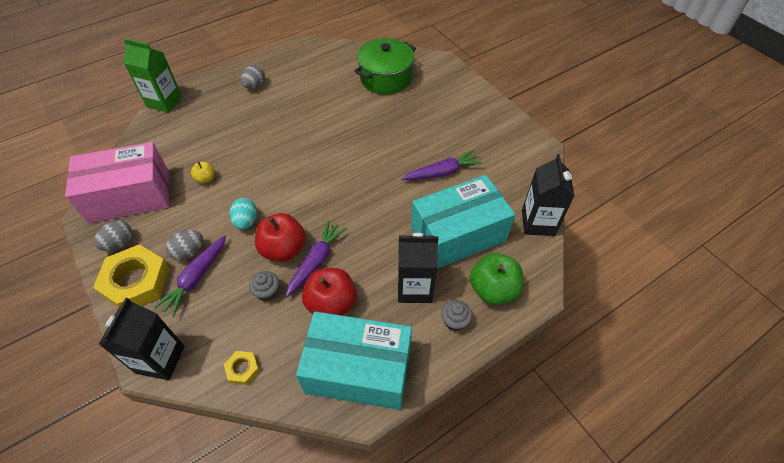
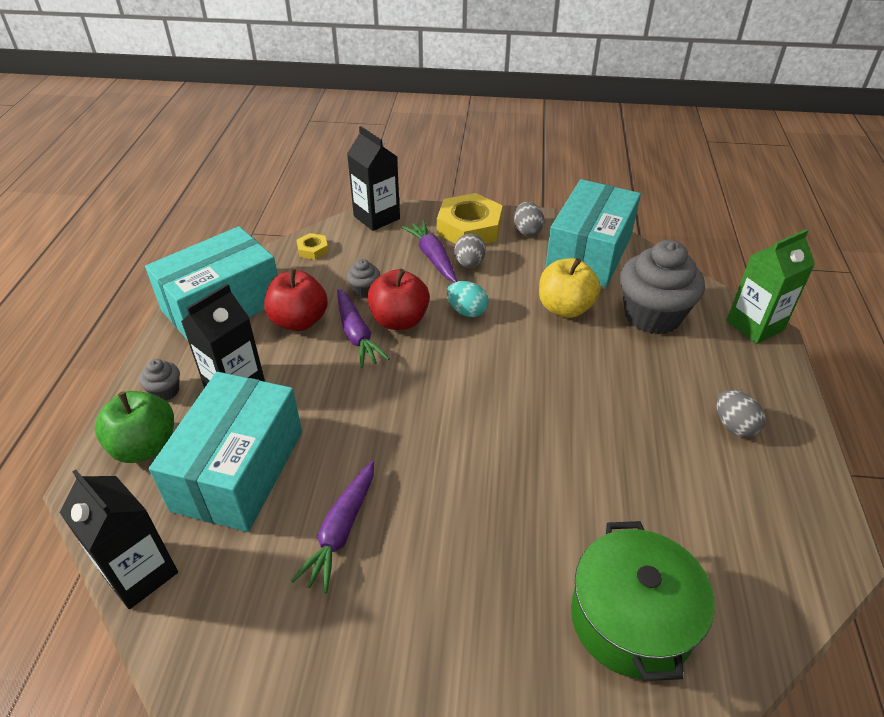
camera: 130 degrees right, 10 degrees down
(130, 196) = (589, 252): pink box -> turquoise box
(184, 140) = (652, 315): none -> grey cupcake
(206, 178) = (565, 308): yellow apple -> yellow apple, size x1.97

